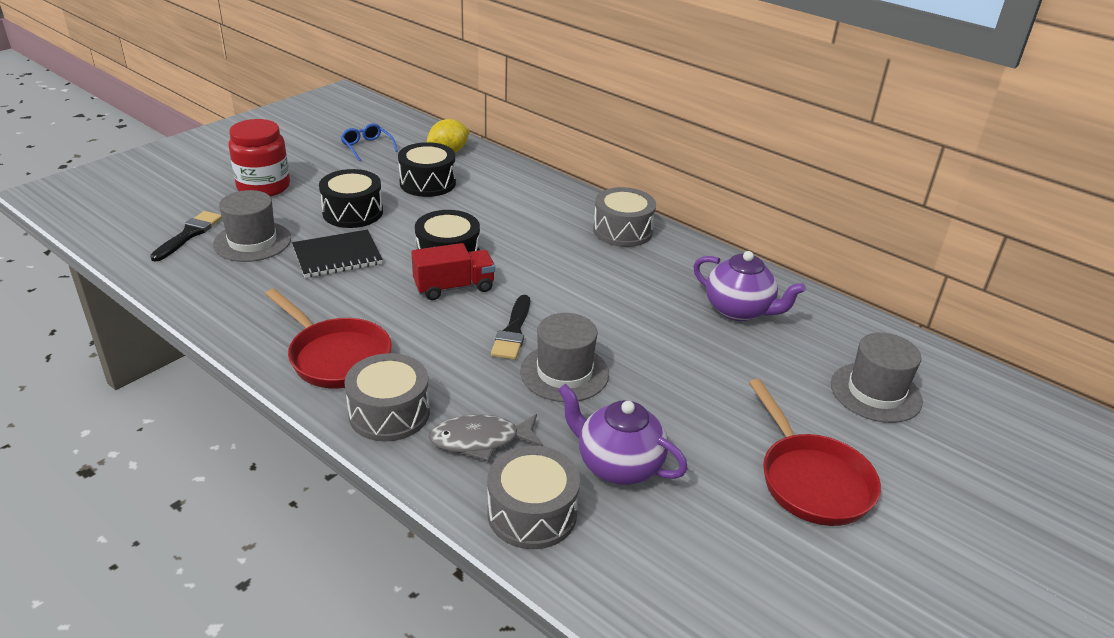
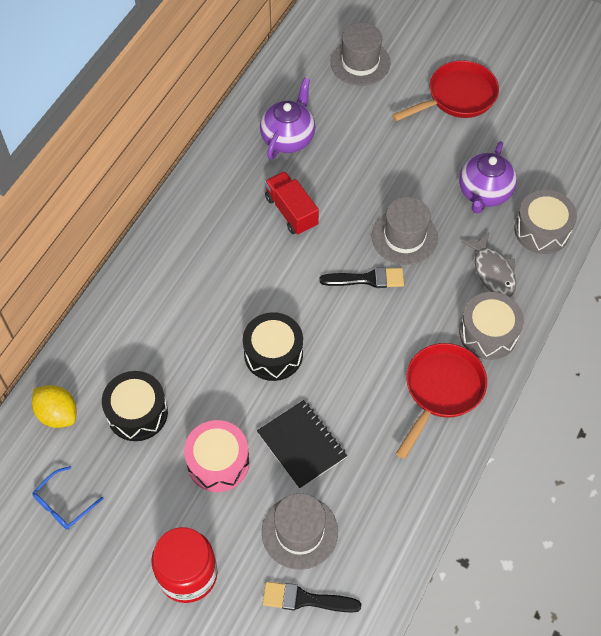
camera: 100 degrees left, 25 degrees up
(352, 212) = (218, 462): black drum -> pink drum
(454, 287) = (320, 336): red truck -> red truck (291, 211)
(622, 231) = (188, 227): grey drum -> none

